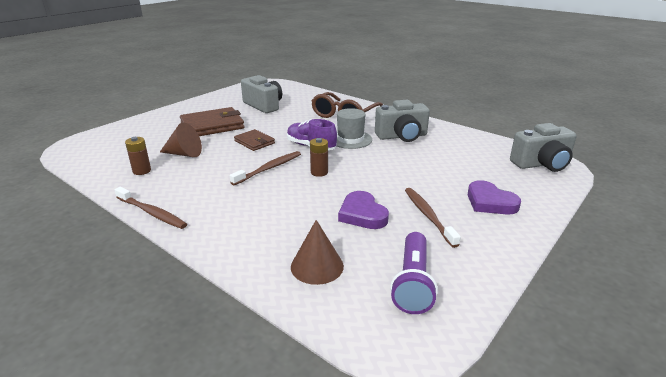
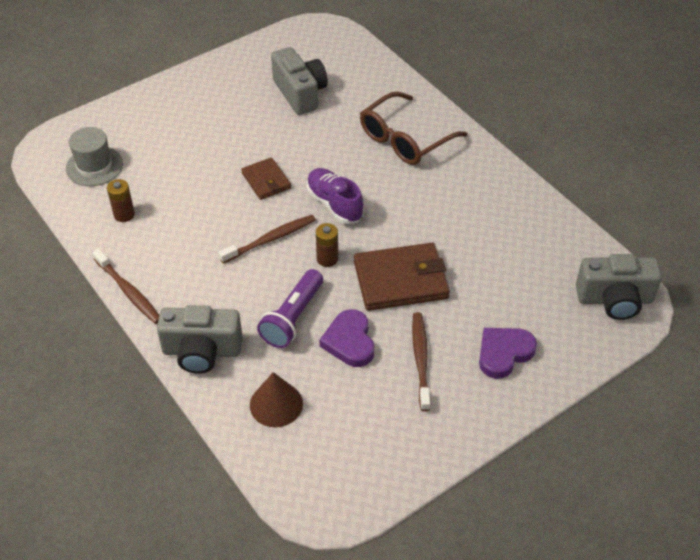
camera: 15 degrees right, 20 degrees up
(184, 154) = (176, 190): brown cone -> none
(212, 125) = (221, 132): brown wallet -> brown wallet (401, 280)
(350, 139) = (390, 198): grey hat -> grey hat (94, 166)
(402, 136) = (462, 204): grey camera -> grey camera (202, 351)
(412, 282) = (359, 445): purple flashlight -> purple flashlight (292, 317)
(490, 202) = (504, 353): purple heart -> purple heart turned 75 degrees clockwise

